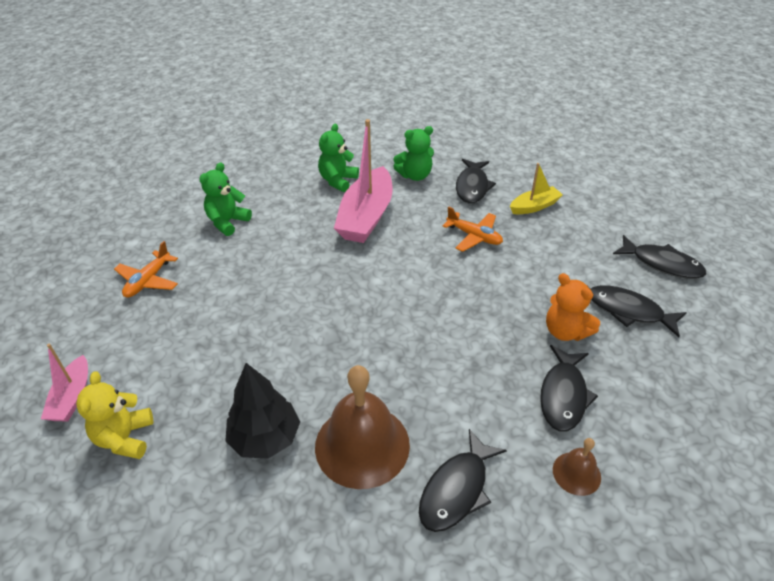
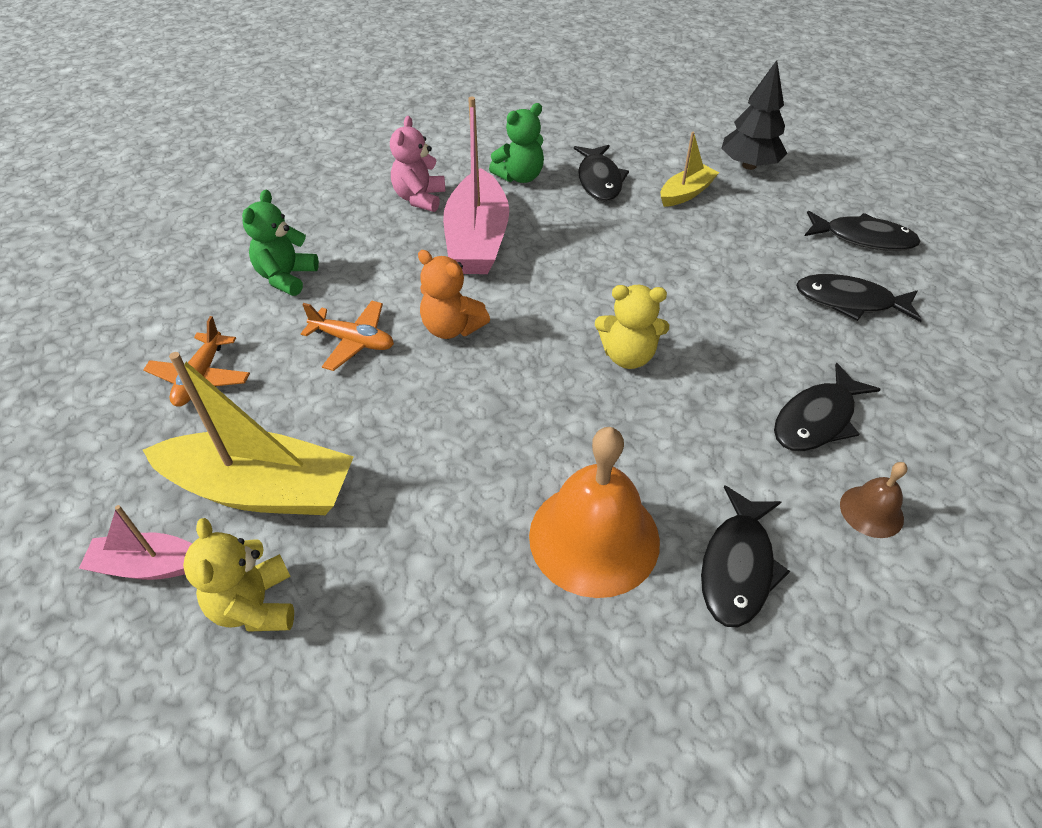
camera: 15 degrees left, 5 degrees up
(72, 397) = (149, 565): pink boat -> pink boat turned 105 degrees clockwise
(157, 363) = (261, 489): none -> yellow boat
(265, 438) = (459, 558): black tree -> black tree (749, 165)
(338, 181) = (419, 198): green teddy bear -> pink teddy bear
(362, 445) = (594, 537): brown bell -> orange bell
(440, 320) = (628, 356): none -> yellow teddy bear
(474, 236) = (627, 242): orange plane -> orange plane (353, 341)
(563, 395) = (817, 419): black fish -> black fish turned 45 degrees clockwise
(565, 331) = (786, 340): orange teddy bear -> orange teddy bear (452, 328)

